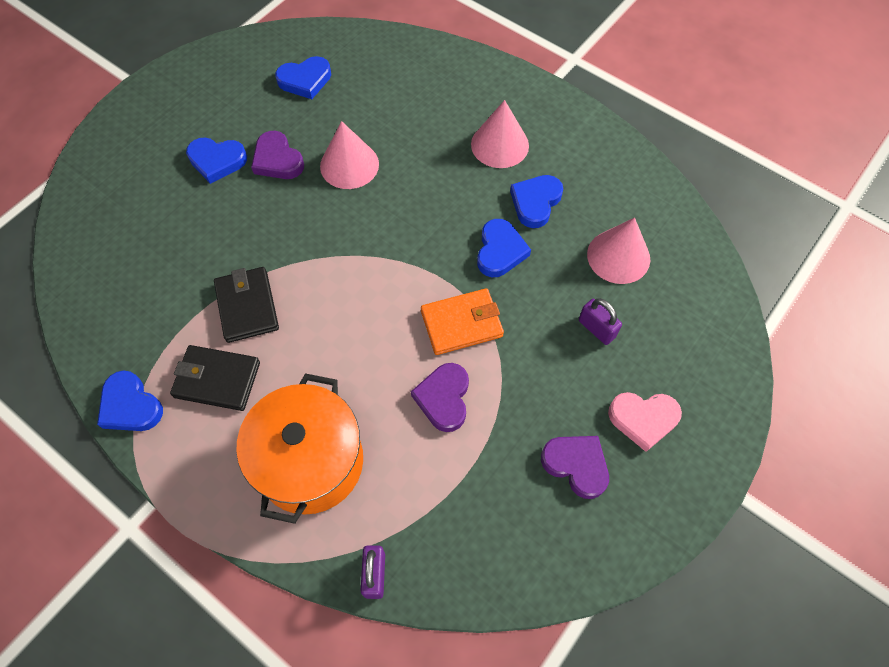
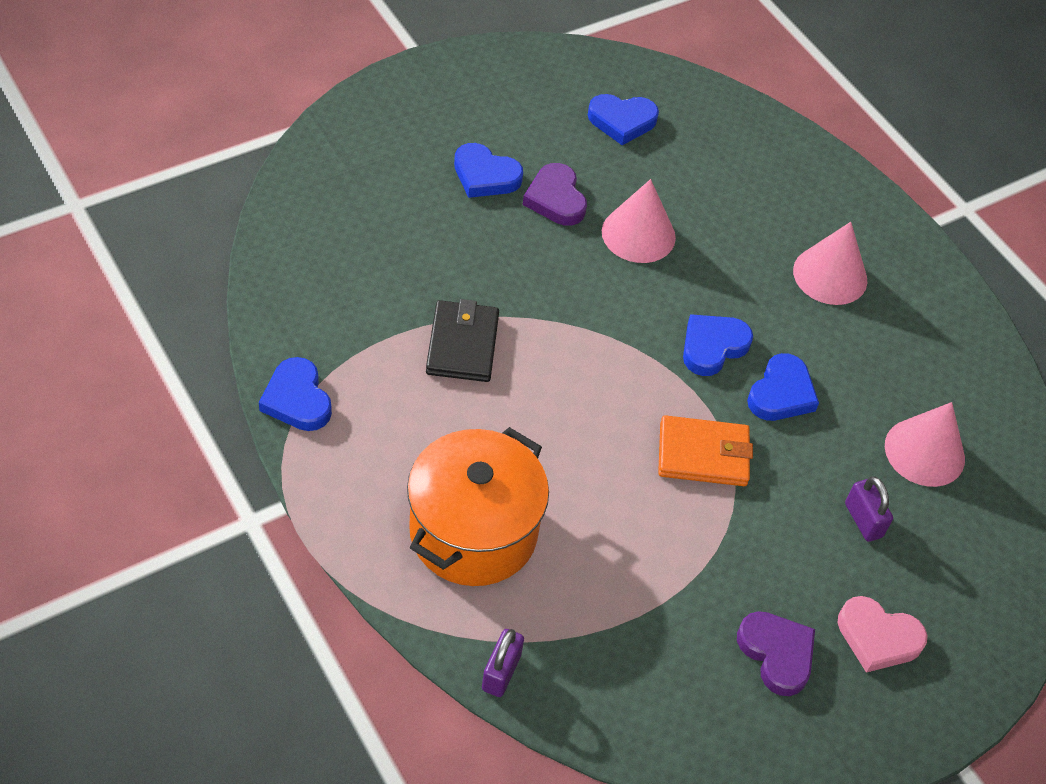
camera: 15 degrees right, 10 degrees down
(217, 380) = (401, 408): black wallet -> none
(444, 398) = (650, 525): purple heart -> none
(535, 202) = (847, 355): blue heart -> blue heart (712, 347)

